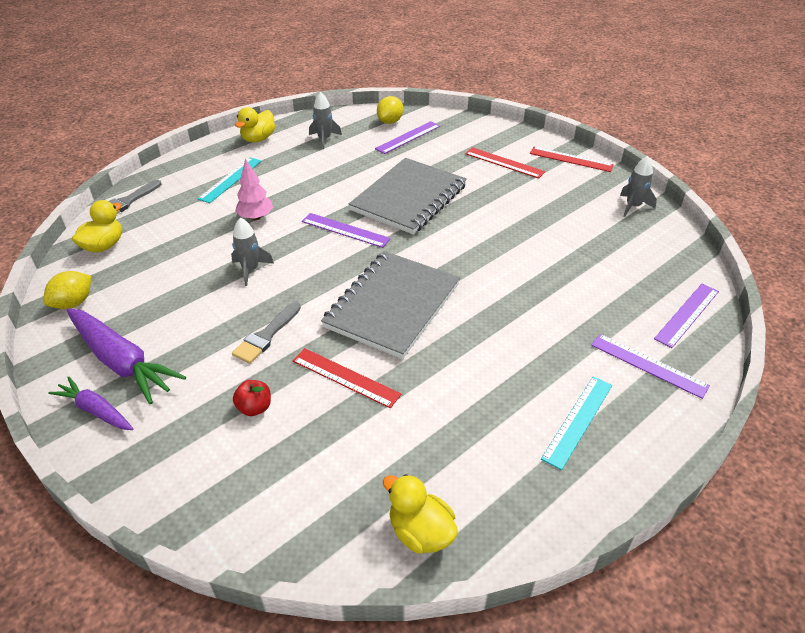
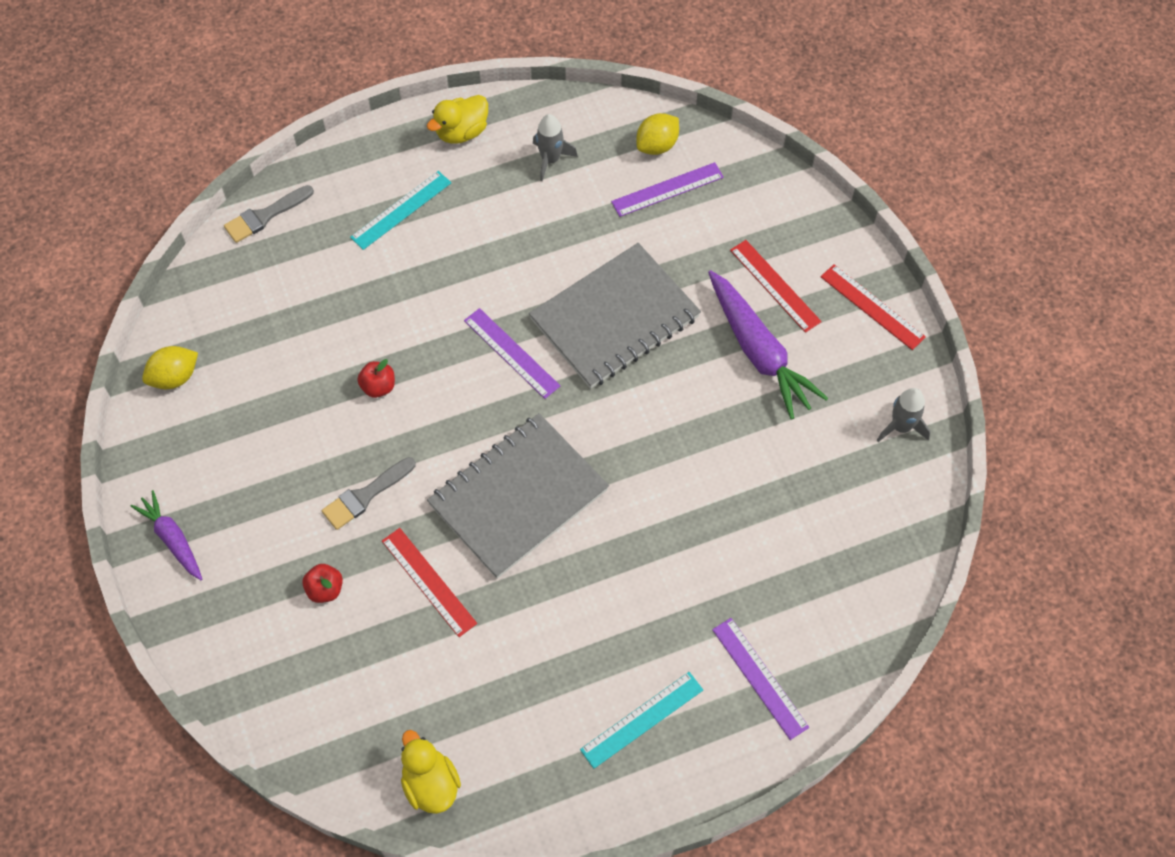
camera: 20 degrees right, 20 degrees up
(104, 246) = (223, 291): yellow duck -> none
(121, 361) = (209, 481): purple carrot -> purple carrot (758, 351)
(250, 270) = (378, 387): grey rocket -> red apple
(256, 217) = (411, 295): pink tree -> none
(687, 315) = (851, 625): purple ruler -> none

